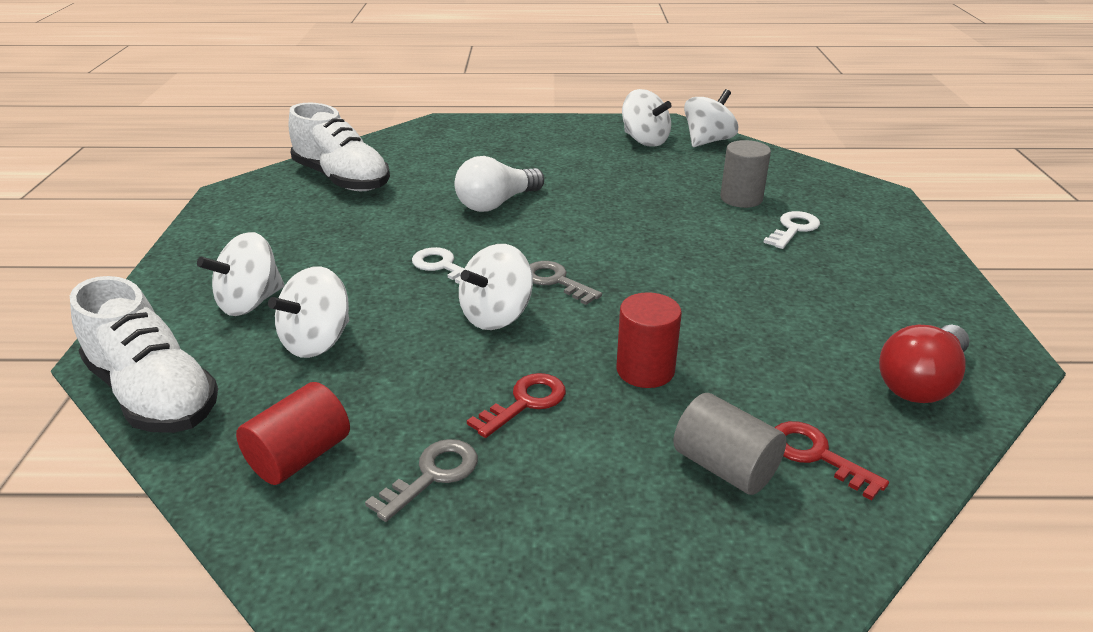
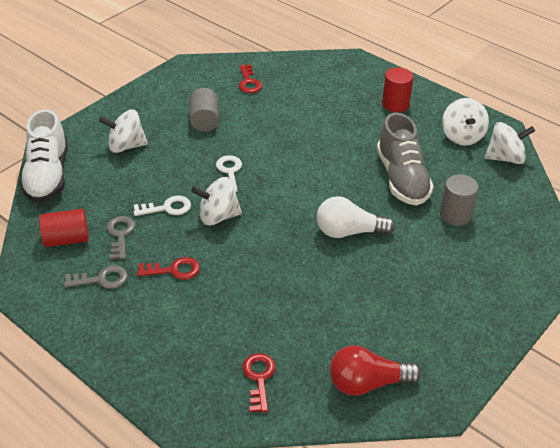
camera: 40 degrees right, 10 degrees up
(317, 342) = (130, 185): white spinning top -> none
(342, 179) = (249, 82): white shoe -> red key
(497, 203) = (307, 142): white light bulb -> white light bulb (349, 232)
(556, 281) = (271, 212): grey key -> grey key (120, 234)
(645, 192) = (402, 178): none -> grey shoe
(645, 370) = (245, 288): red cylinder -> red cylinder (395, 104)
(725, 467) = (213, 355): grey cylinder -> grey cylinder (204, 120)
(793, 229) = (453, 254): white key -> white key (167, 208)

